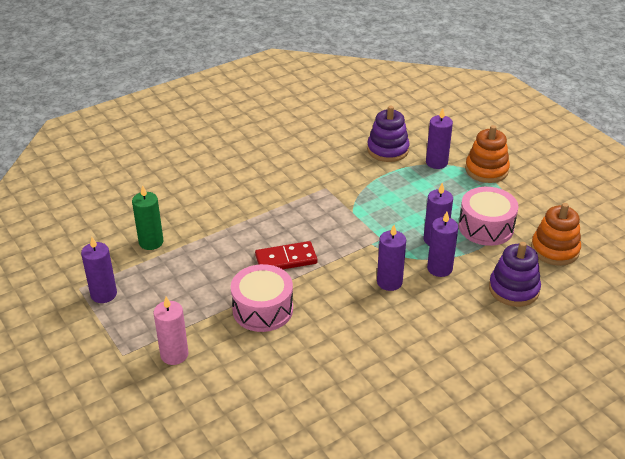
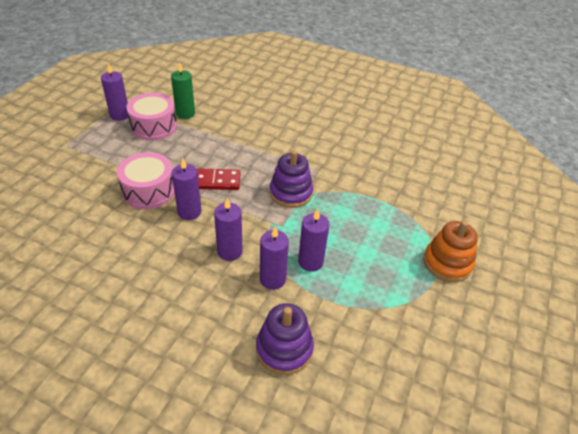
camera: 55 degrees right, 5 degrees up
(174, 354) = (77, 167): pink candle -> none
(286, 259) = (214, 181): red domino -> red domino turned 45 degrees counterclockwise
(388, 150) = (404, 186): purple stacking toy -> purple stacking toy (291, 193)
(436, 162) = (420, 223): purple candle -> purple candle (189, 212)
(486, 227) = (360, 293): pink drum -> pink drum (154, 126)
(554, 249) = (374, 365): orange stacking toy -> none

